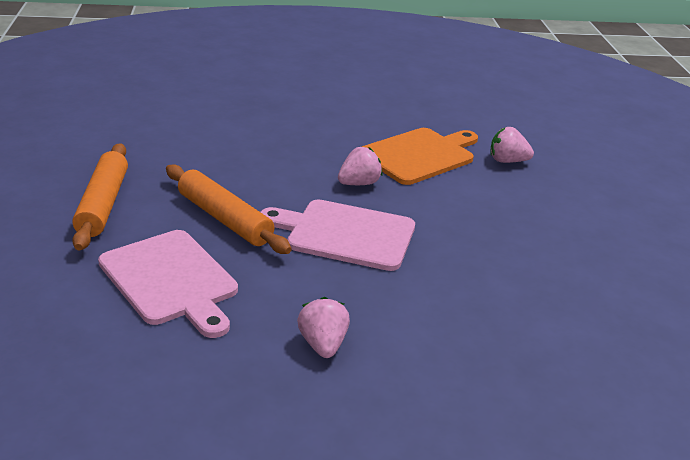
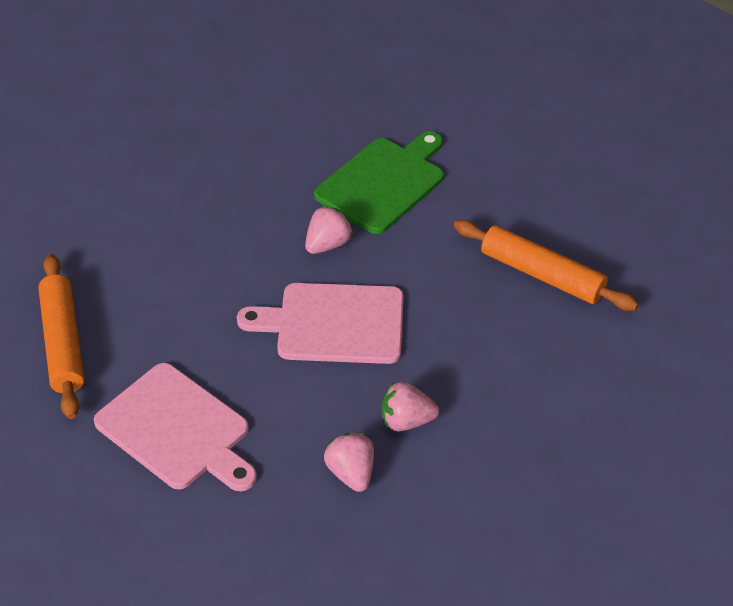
camera: 10 degrees left, 15 degrees up
(224, 219) = (200, 332): orange rolling pin -> orange rolling pin (542, 275)
(420, 155) = (384, 183): orange cutting board -> green cutting board
(507, 161) = (481, 169): pink strawberry -> pink strawberry (406, 421)

